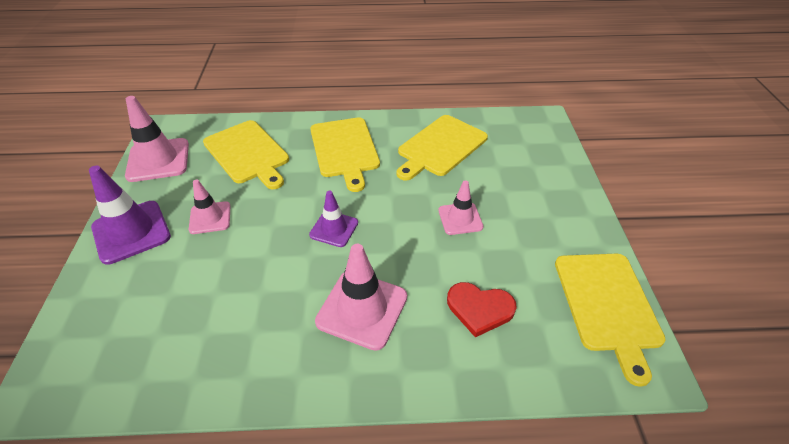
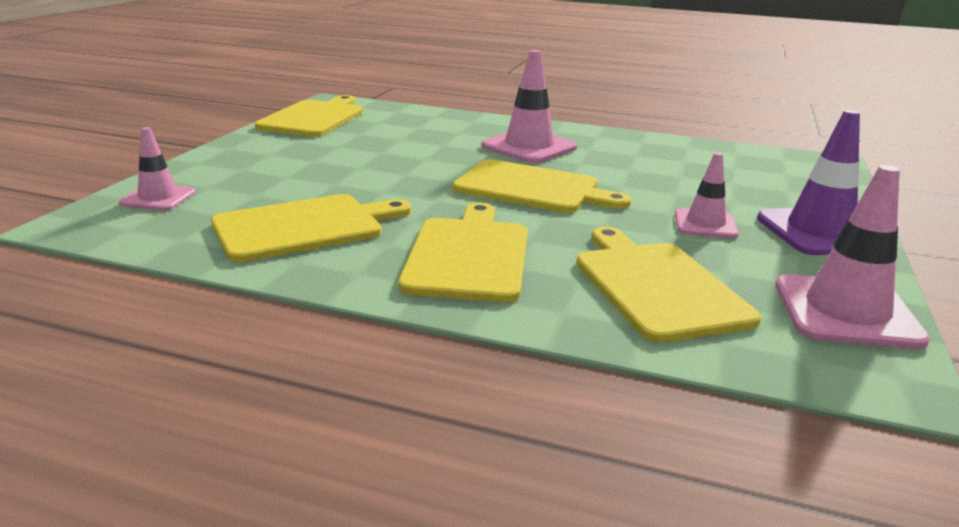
camera: 160 degrees left, 20 degrees down
(334, 229) = (532, 188): purple traffic cone -> yellow cutting board
(460, 219) = (373, 169): pink traffic cone -> pink traffic cone (158, 198)
(479, 309) = (422, 132): red heart -> none

